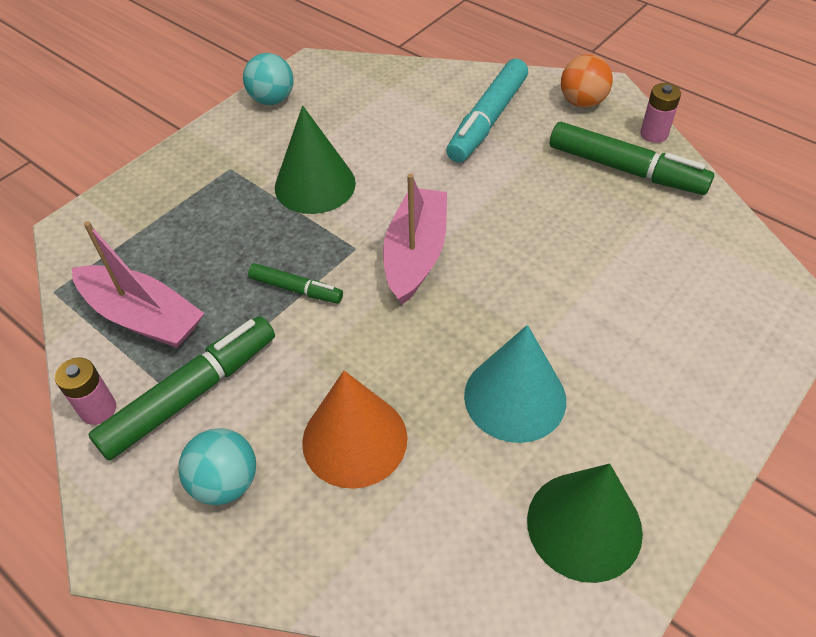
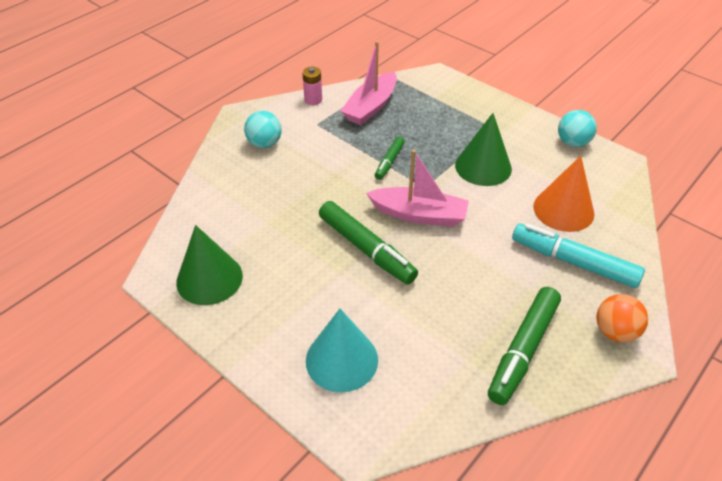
camera: 90 degrees right, 5 degrees down
(191, 394) = (318, 128): green marker -> green marker (366, 249)
(354, 439) = (281, 187): orange cone -> orange cone (563, 210)
(515, 397) = (299, 256): turquoise cone -> turquoise cone (341, 360)
(654, 134) = (577, 381): pink battery -> none

